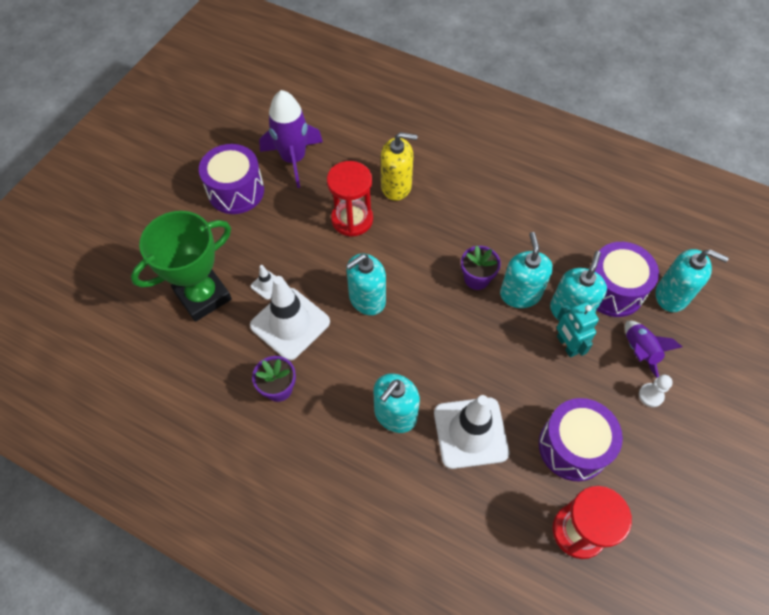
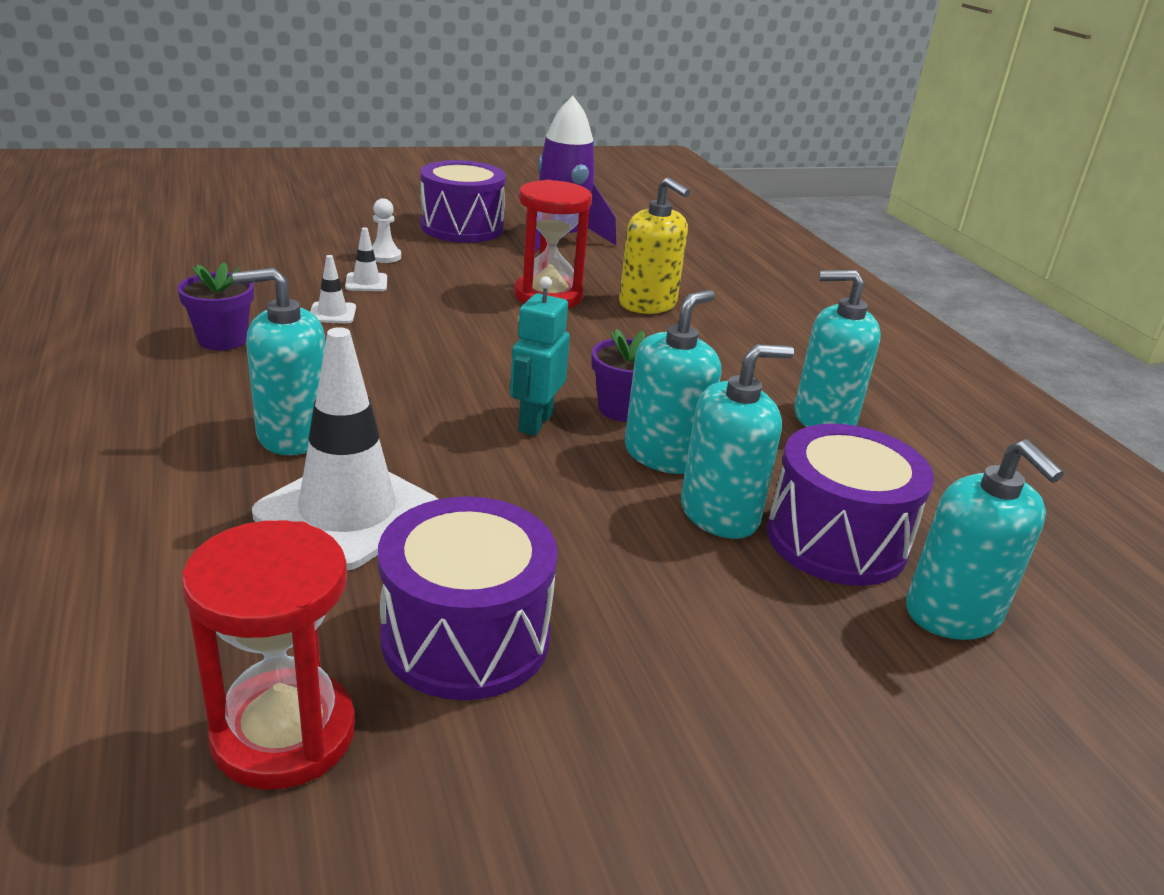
camera: 40 degrees right, 30 degrees down
(203, 296) = (293, 256): green trophy -> none
(290, 323) = (332, 313): white traffic cone -> white traffic cone, size x0.43
(367, 299) = (450, 346): turquoise soap dispenser -> turquoise soap dispenser (824, 418)
(566, 345) = (653, 538): turquoise robot -> turquoise robot (535, 422)
(639, 351) = (779, 627): purple rocket -> none
(651, 395) = (716, 689): white pawn -> white pawn (384, 256)

